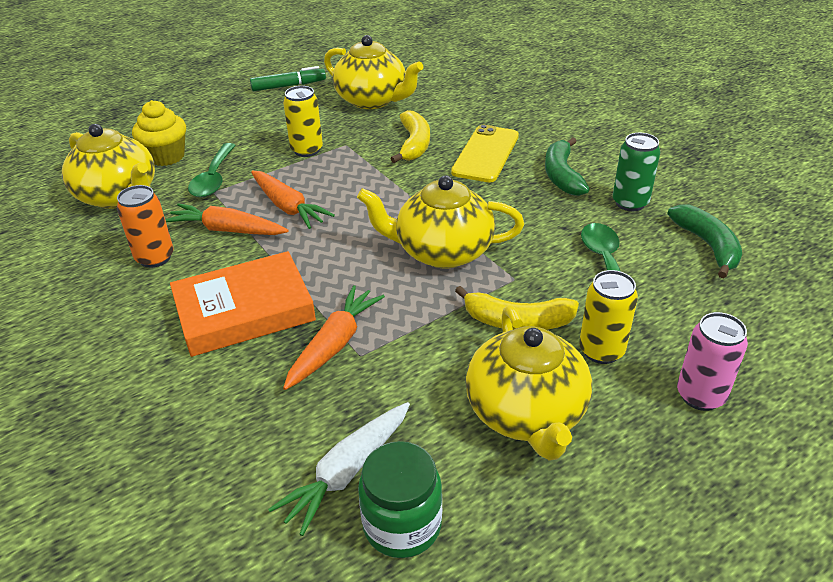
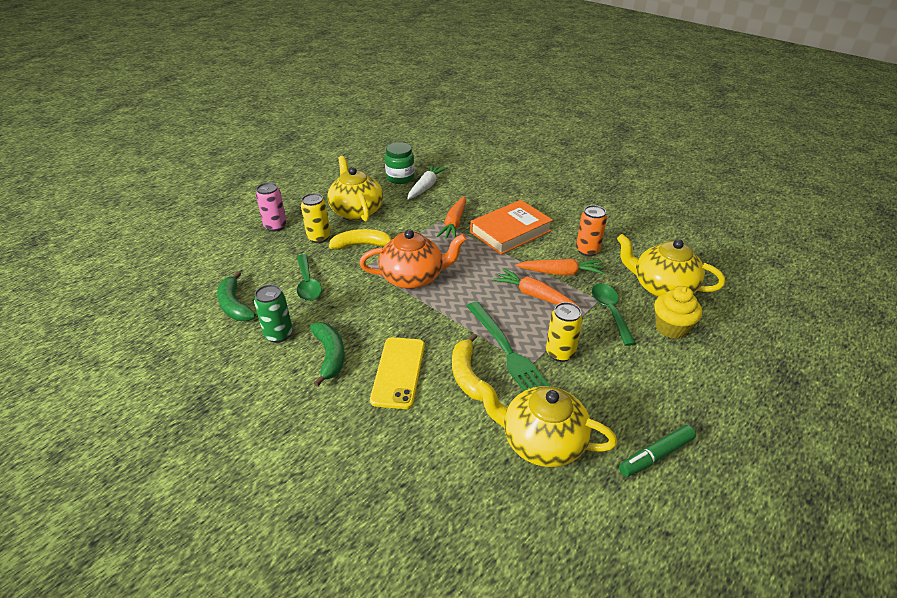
camera: 165 degrees right, 0 degrees up
(360, 156) = (509, 353): none -> green fork
(442, 251) = (413, 277): yellow teapot -> orange teapot

